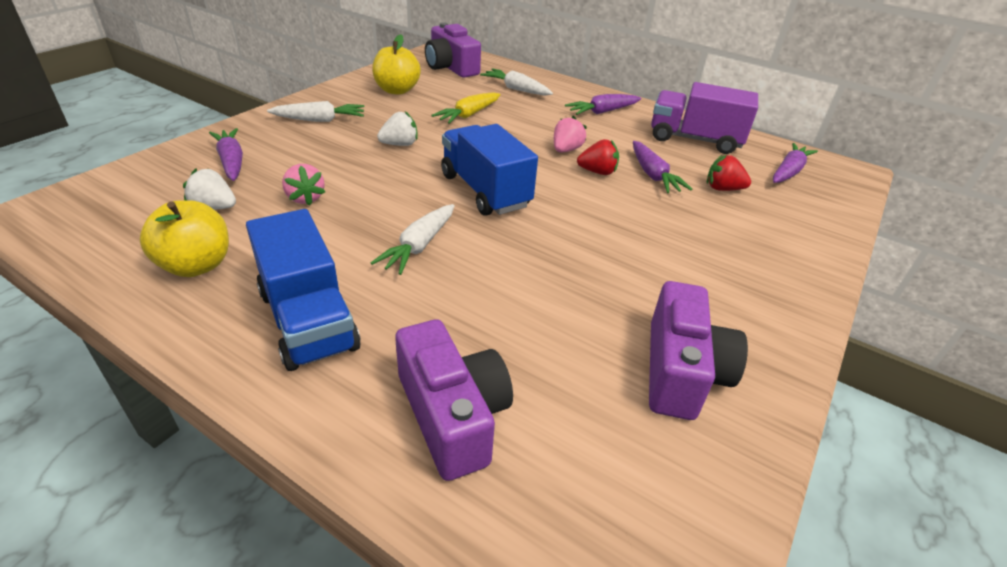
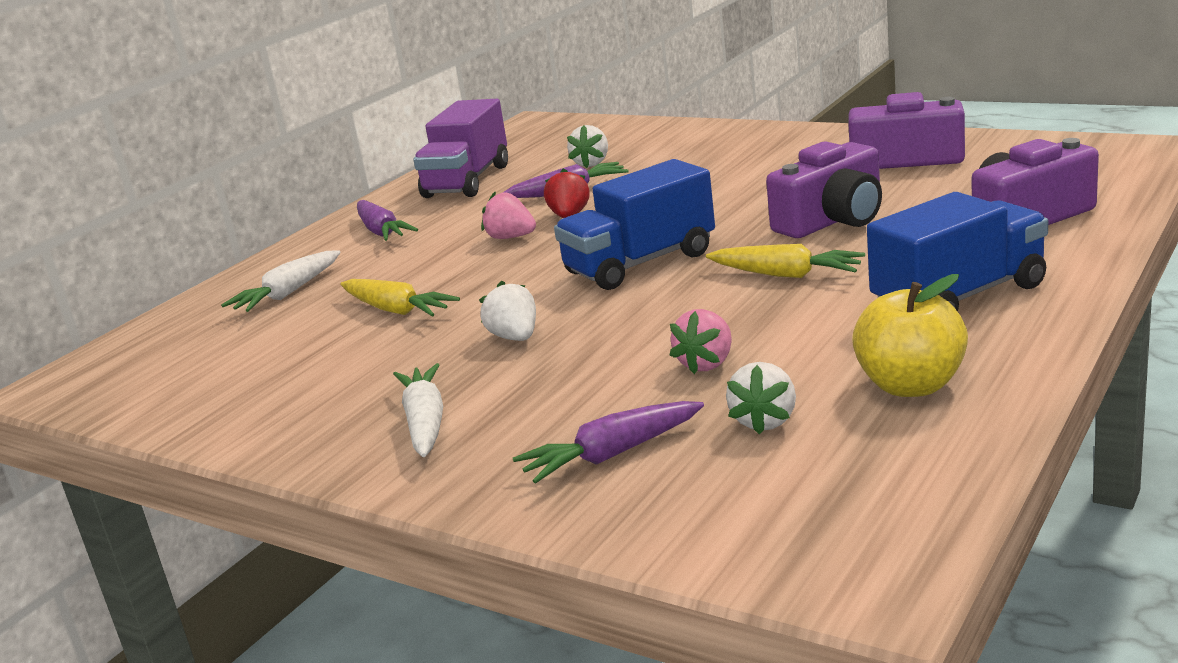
camera: 85 degrees left, 15 degrees down
(305, 198) = (706, 364): pink strawberry -> pink strawberry turned 150 degrees clockwise
(397, 90) = (282, 385): yellow apple -> none
(419, 246) = (787, 275): white carrot -> yellow carrot
(451, 67) = (168, 360): purple camera -> purple camera (833, 220)
(723, 189) = (591, 163): red strawberry -> white strawberry
(788, 171) = (542, 142): purple carrot -> none

